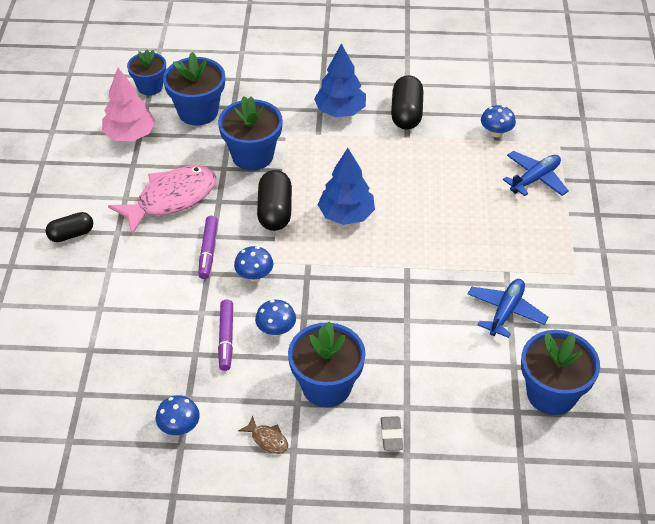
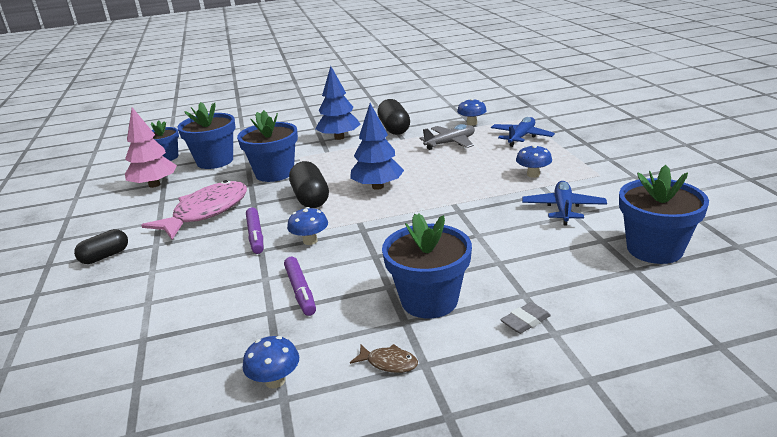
camera: 15 degrees left, 20 degrees down
(276, 330) = (351, 272): blue mushroom -> blue mushroom (533, 174)
(391, 435) = (525, 321): grey eraser -> grey eraser turned 75 degrees clockwise
(454, 163) = (450, 143): none -> grey plane

